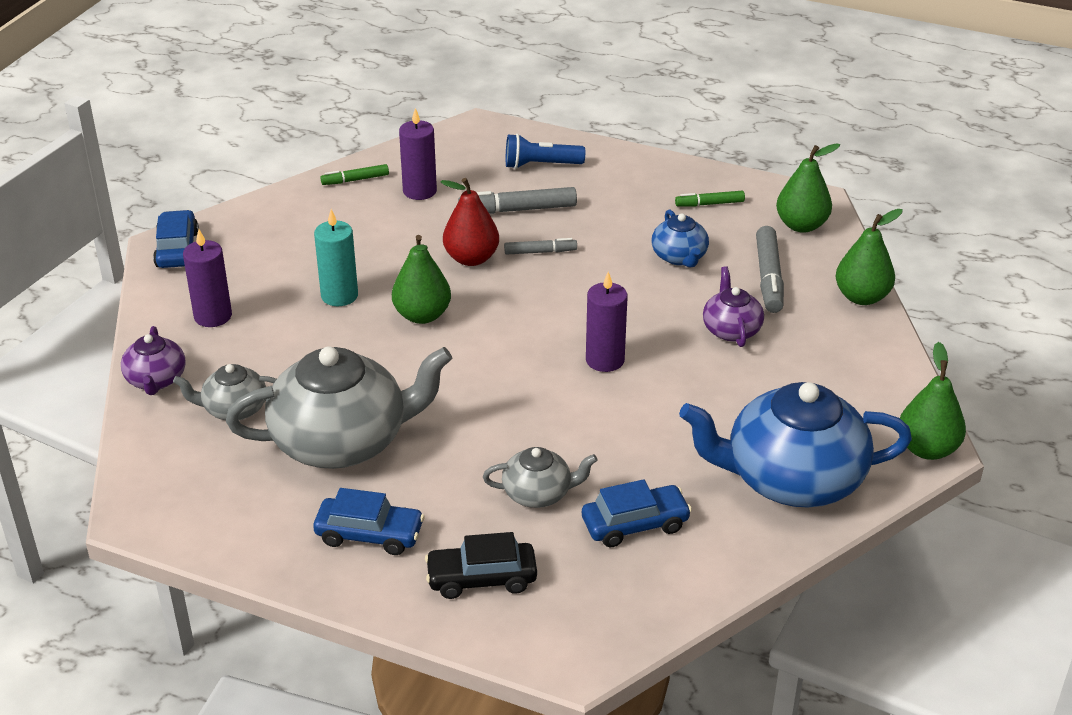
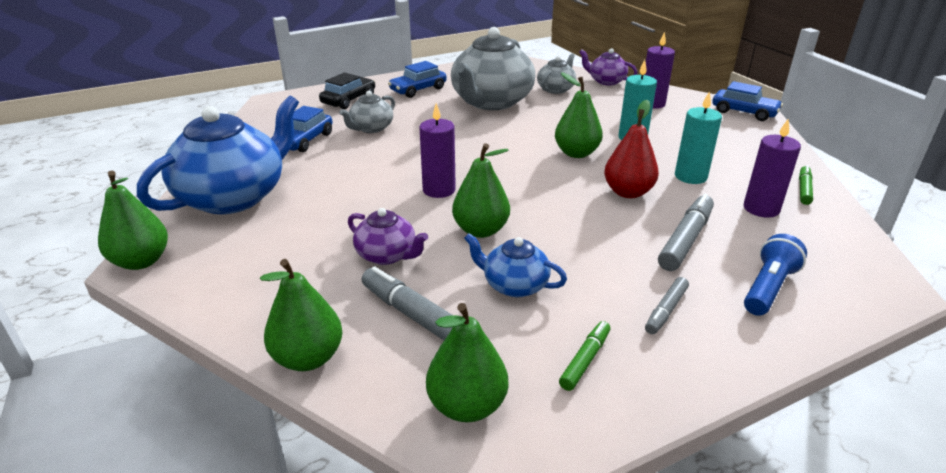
camera: 130 degrees right, 5 degrees down
(396, 237) = (690, 176): none -> turquoise candle
(540, 252) = (604, 222): grey marker -> grey marker (666, 311)
(635, 304) = (481, 230): none -> green pear

